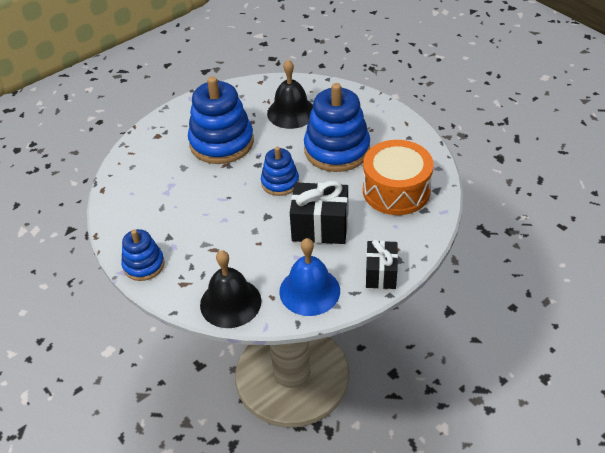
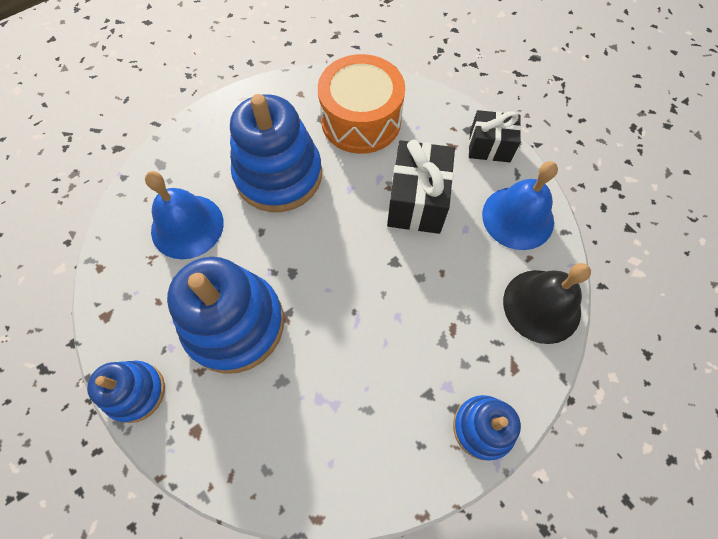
camera: 90 degrees left, 20 degrees up
(280, 182) = (332, 244): blue stacking toy -> blue stacking toy (136, 392)
(291, 112) = (187, 226): black bell -> blue bell

